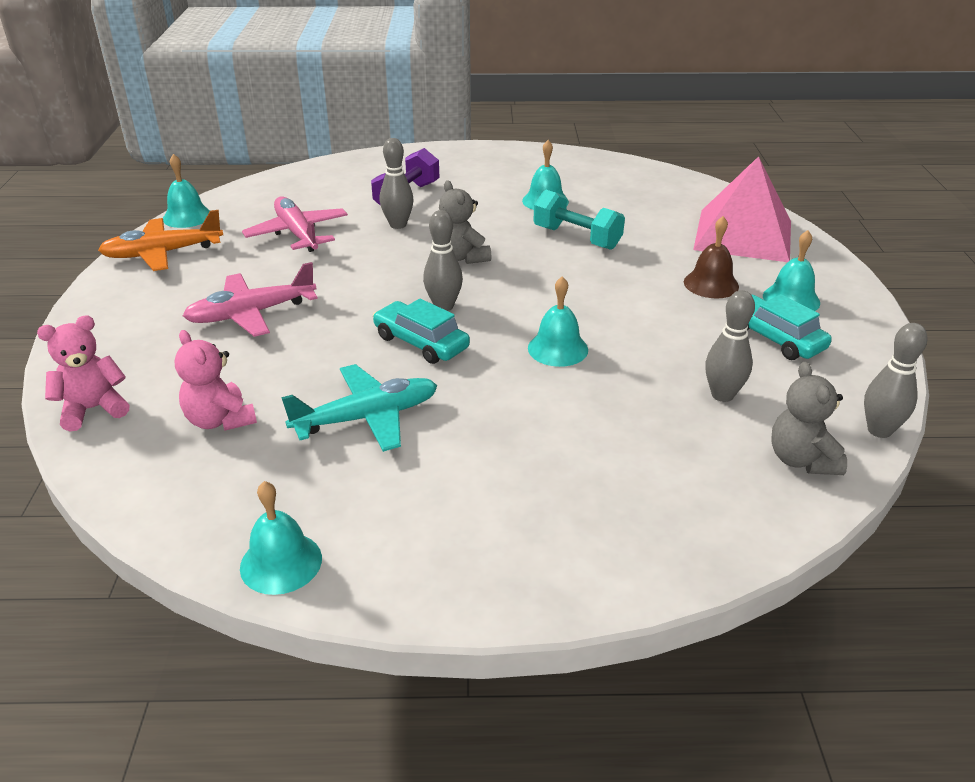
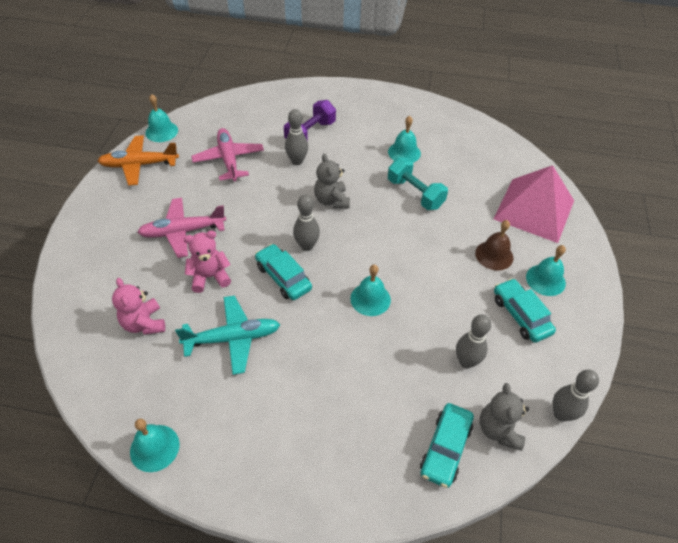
camera: 10 degrees right, 15 degrees up
(93, 409) = (72, 300): pink teddy bear -> pink teddy bear (210, 277)
(735, 492) = (445, 448): none -> turquoise car

